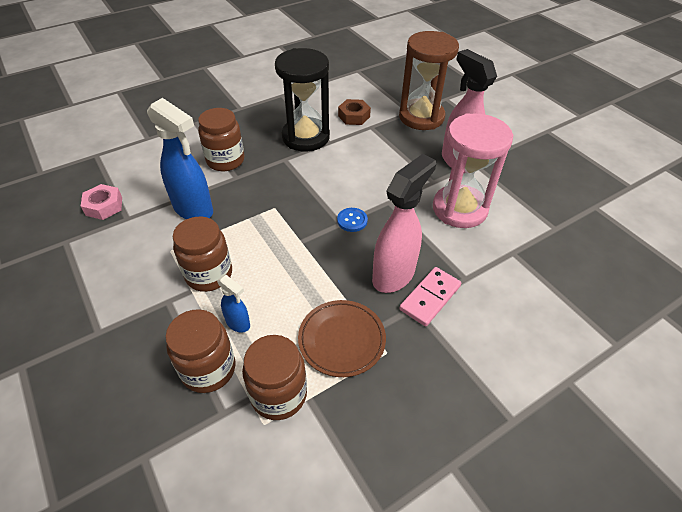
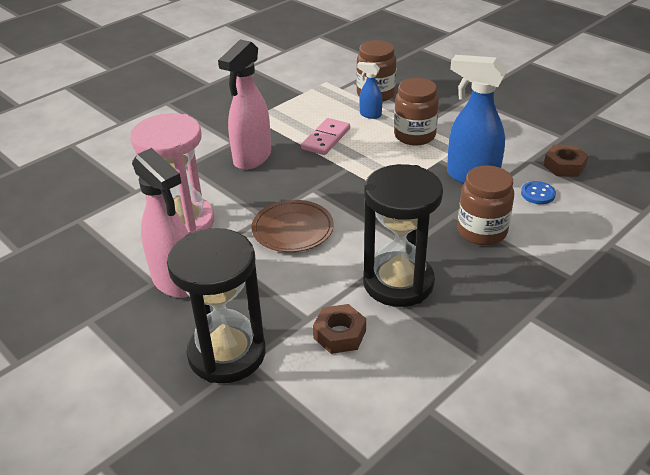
camera: 170 degrees right, 10 degrees down
(104, 206) = (564, 166): pink nut -> brown nut
(278, 394) = (322, 92): brown jar -> none
(342, 340) = (288, 118): brown plate -> brown plate (292, 229)
(352, 220) = (301, 193): blue button -> blue button (538, 194)
(421, 117) = (227, 353): brown hourglass -> black hourglass
(430, 298) = (219, 149): pink domino -> pink domino (326, 139)

